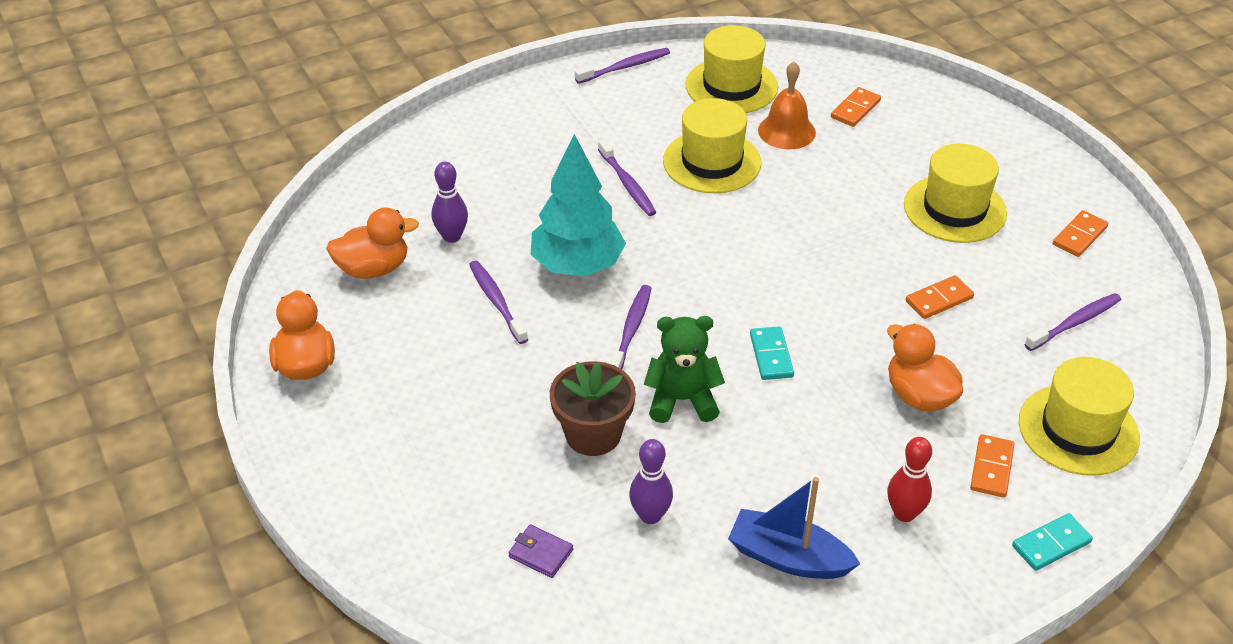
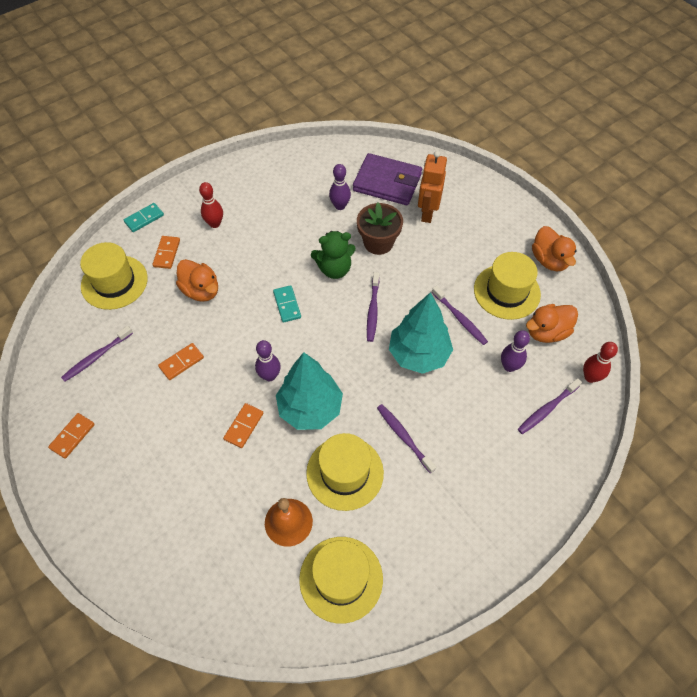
camera: 170 degrees right, 15 degrees up
(346, 212) = (590, 377): none -> red bowling pin
(483, 477) = (427, 213): none -> orange robot
(541, 553) = (387, 182): purple wallet -> purple wallet, size x2.39
(625, 67) = (441, 591): purple toothbrush -> purple toothbrush (547, 409)
(748, 226) = (310, 408): none -> turquoise tree
(788, 557) = (271, 196): blue boat -> none
(804, 268) = (269, 376): none -> purple bowling pin
(855, 109) = (230, 563): orange domino -> orange domino (243, 426)
(954, 209) = (159, 450): yellow hat -> yellow hat (506, 291)

